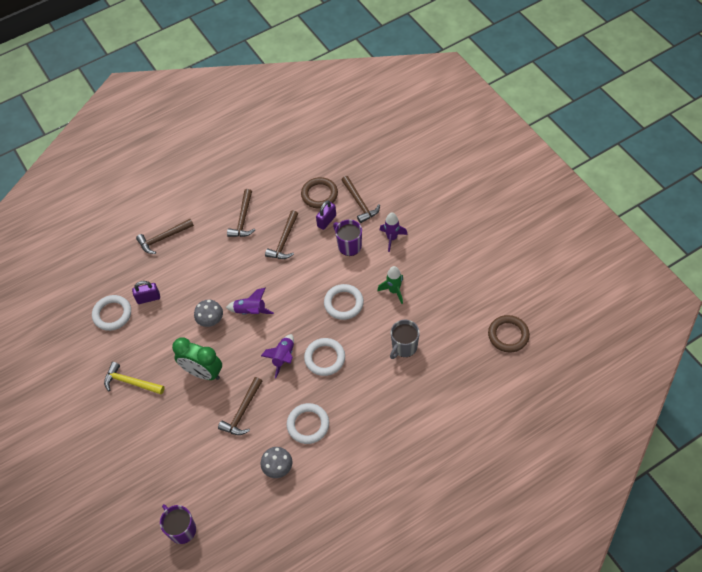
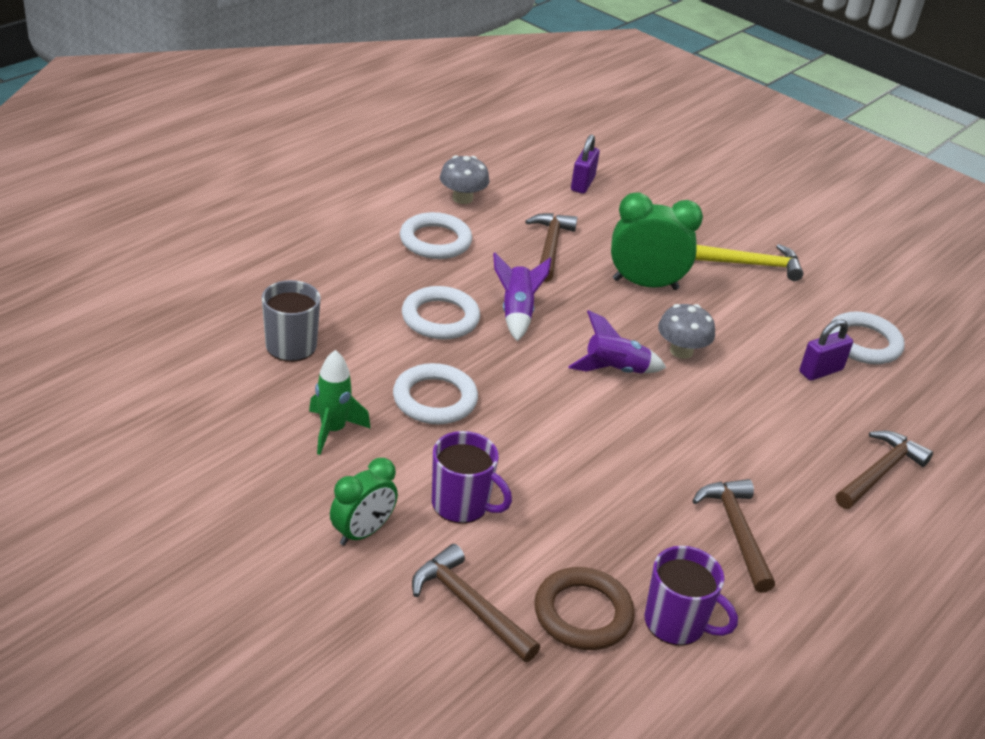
camera: 155 degrees right, 20 degrees down
(181, 529) = (566, 143): purple mug -> purple mug (676, 623)
(284, 241) = (615, 497): brown hammer -> none
(326, 221) = (537, 552): purple padlock -> purple padlock (582, 184)
(392, 238) = (362, 532): purple rocket -> green clock
(508, 335) = (73, 381): brown ring -> none

